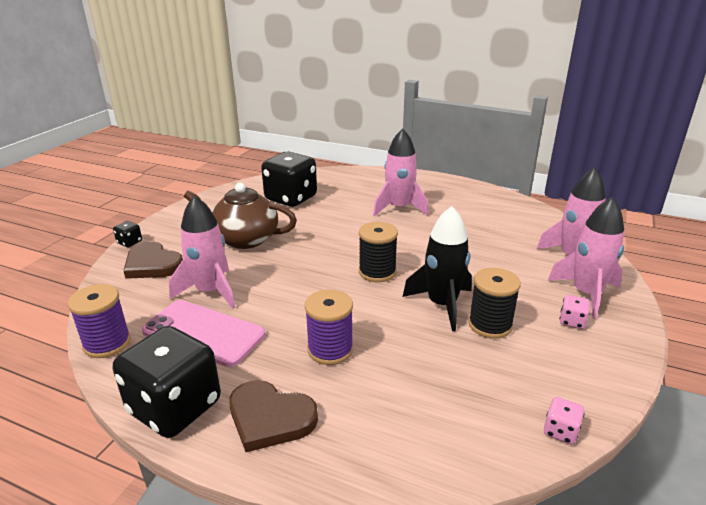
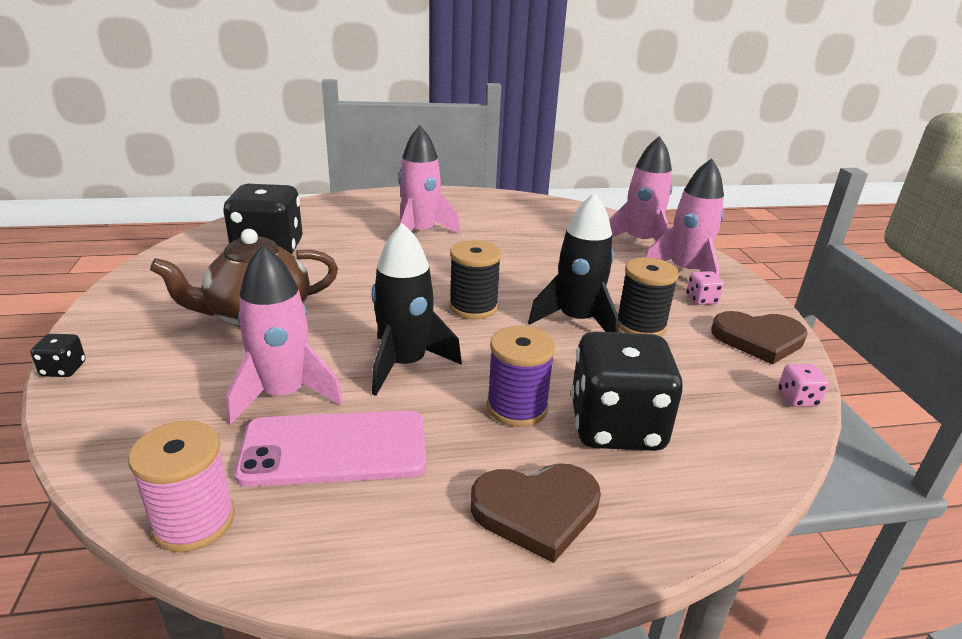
camera: 35 degrees left, 0 degrees up
(107, 343) = (194, 521): purple spool -> pink spool
(152, 264) = (144, 388): brown heart -> brown heart (758, 339)
(175, 407) = (403, 556): black dice -> black dice (616, 426)
(293, 296) = (405, 364): none -> black rocket

